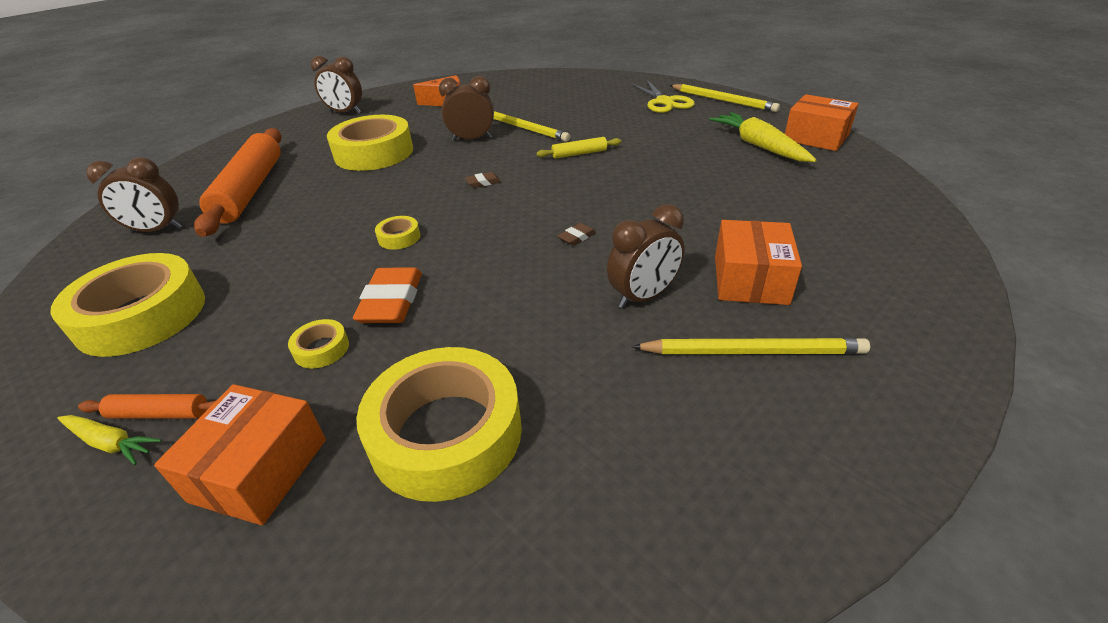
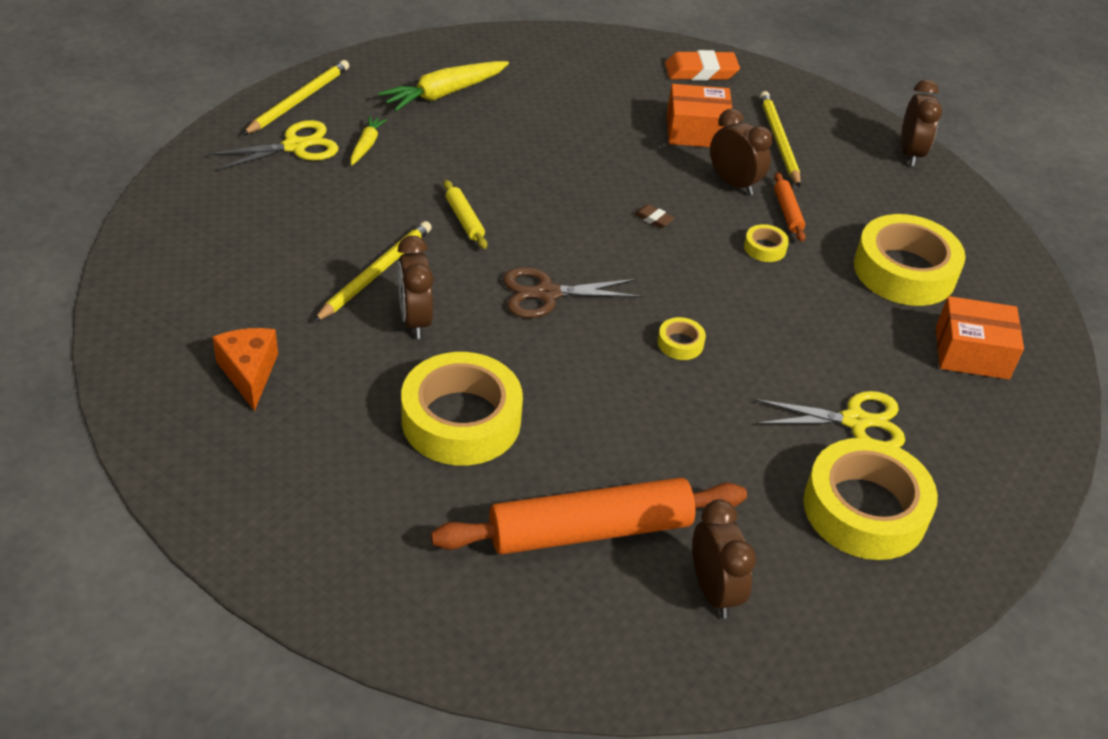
camera: 105 degrees left, 5 degrees up
(111, 443) = (993, 446): yellow carrot -> yellow carrot (366, 145)
(159, 414) = (958, 430): orange rolling pin -> orange rolling pin (787, 212)
(238, 329) = (855, 421): none -> yellow scissors
(321, 349) = (856, 355): yellow tape -> yellow tape (765, 248)
(345, 112) = (279, 508): brown clock -> brown clock (910, 153)
(391, 301) = (784, 326): orange eraser -> orange eraser (701, 71)
(483, 182) = (547, 294): brown eraser -> brown scissors
(816, 137) = (423, 57): orange box -> none

